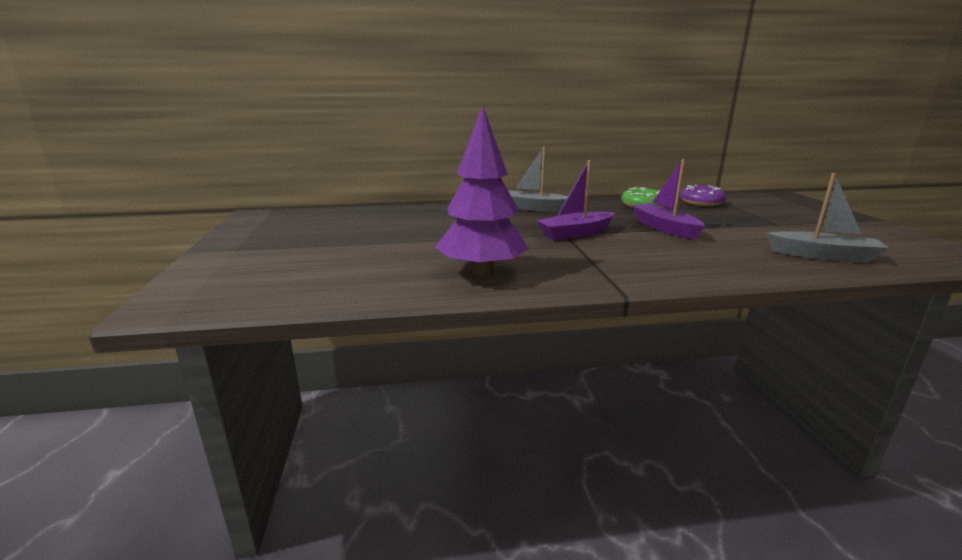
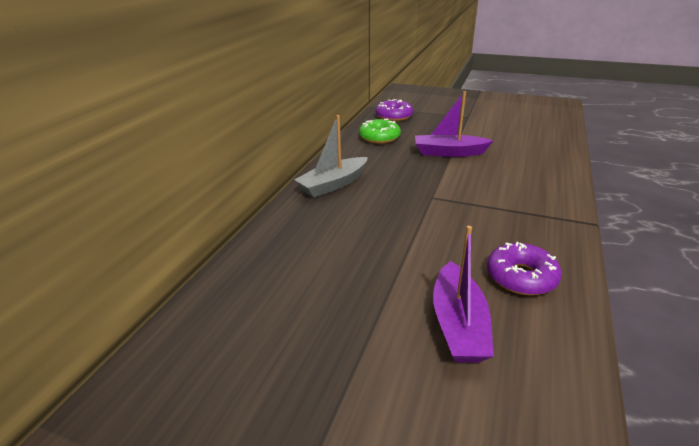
camera: 60 degrees left, 10 degrees up
(482, 272) = (521, 277): purple tree -> purple donut
(575, 233) = (435, 192): purple boat -> purple boat (458, 324)
(823, 255) = (539, 132): grey boat -> none

